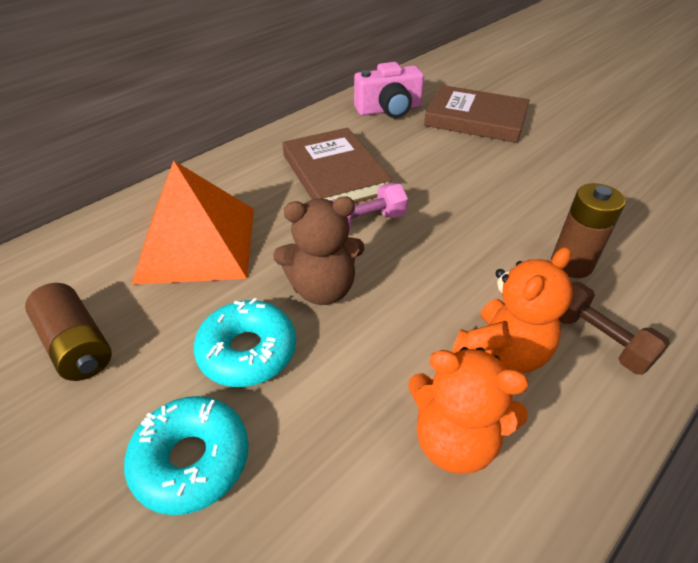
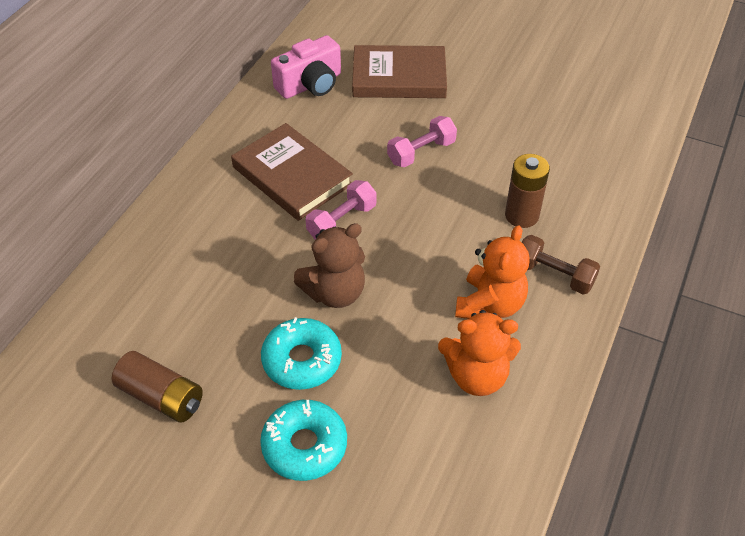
camera: 20 degrees left, 5 degrees up
(197, 243) = (205, 281): orange pyramid -> none
(474, 181) = (421, 152): none -> pink dumbbell

